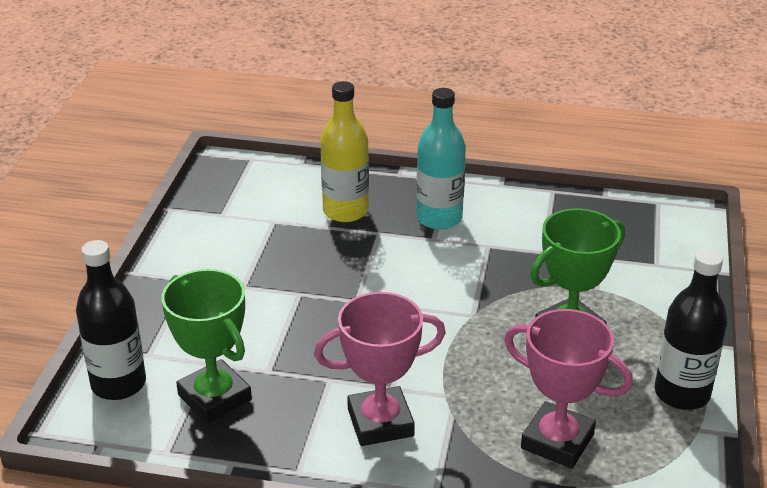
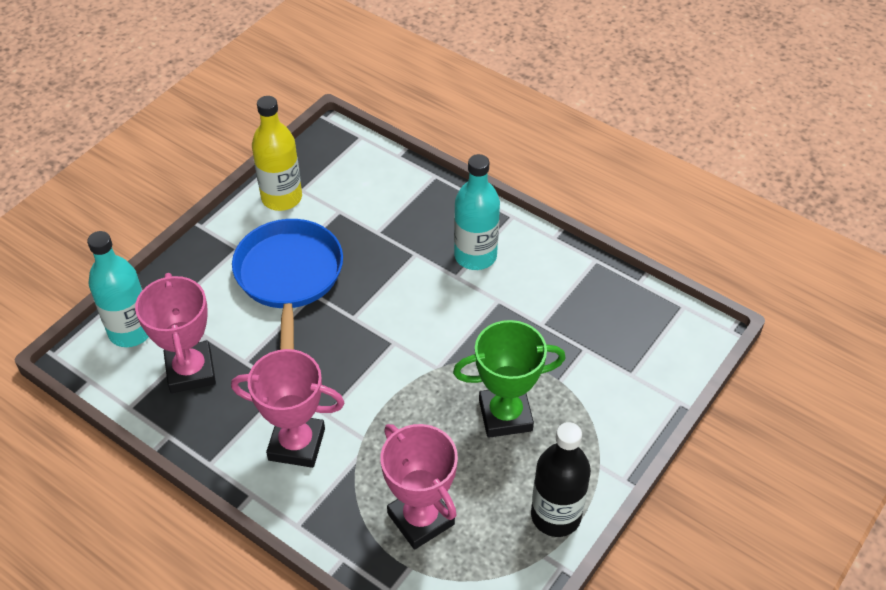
camera: 25 degrees right, 15 degrees up
(118, 384) = (131, 331): black bottle -> turquoise bottle
(215, 397) = (191, 371): green trophy -> pink trophy
(263, 287) = (289, 277): none -> blue pan
(345, 211) = (402, 221): yellow bottle -> yellow bottle (282, 198)

